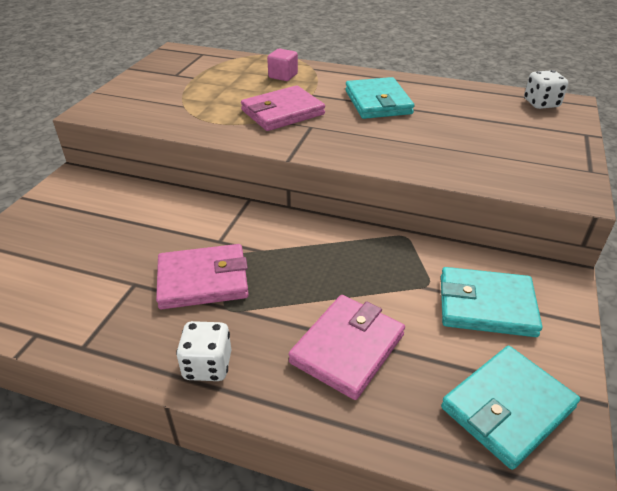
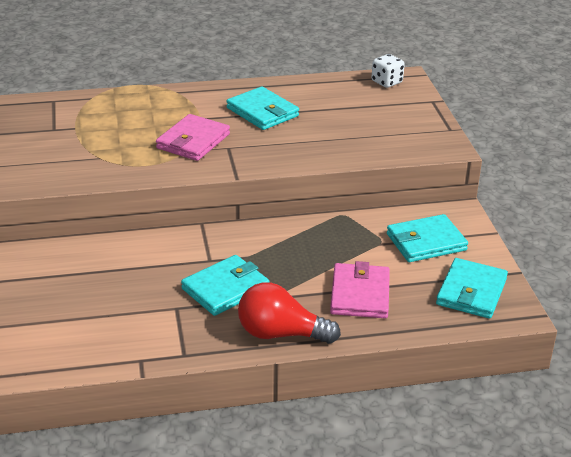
camera: 30 degrees left, 5 degrees down
(203, 280) = (225, 289): pink wallet -> turquoise wallet
(207, 365) = (281, 334): white dice -> red light bulb
(283, 76) = (157, 106): pink cube -> none

